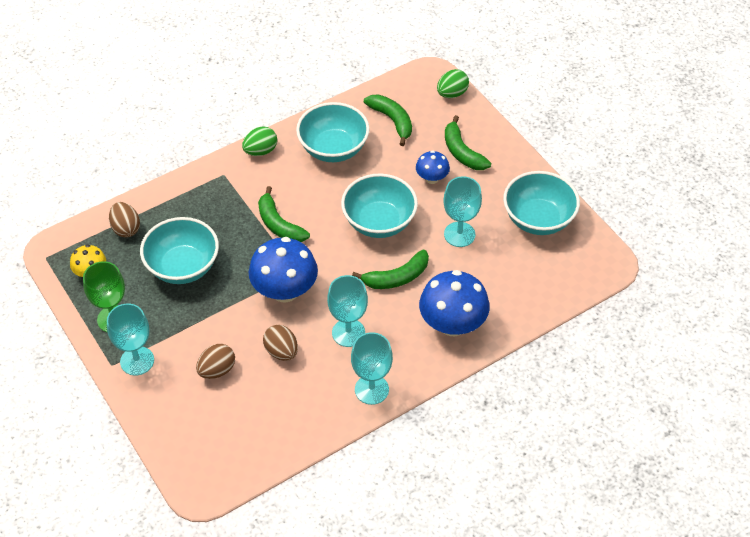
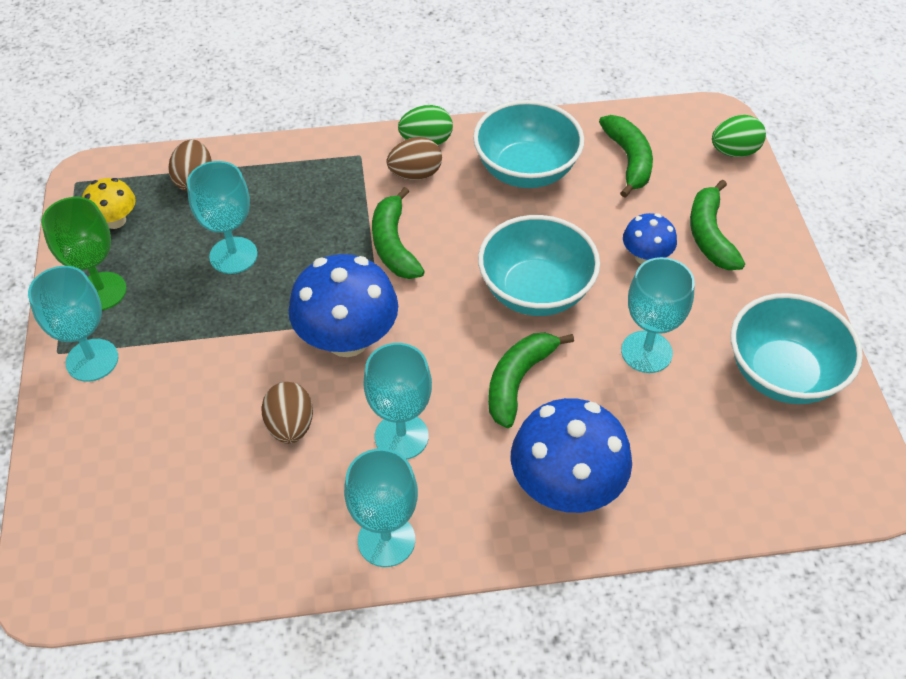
camera: 25 degrees right, 0 degrees up
(183, 267) = (233, 255): turquoise bowl -> turquoise goblet
(217, 370) = (186, 417): brown egg -> brown egg (415, 174)
(396, 277) = (518, 381): green banana -> green banana turned 120 degrees clockwise

